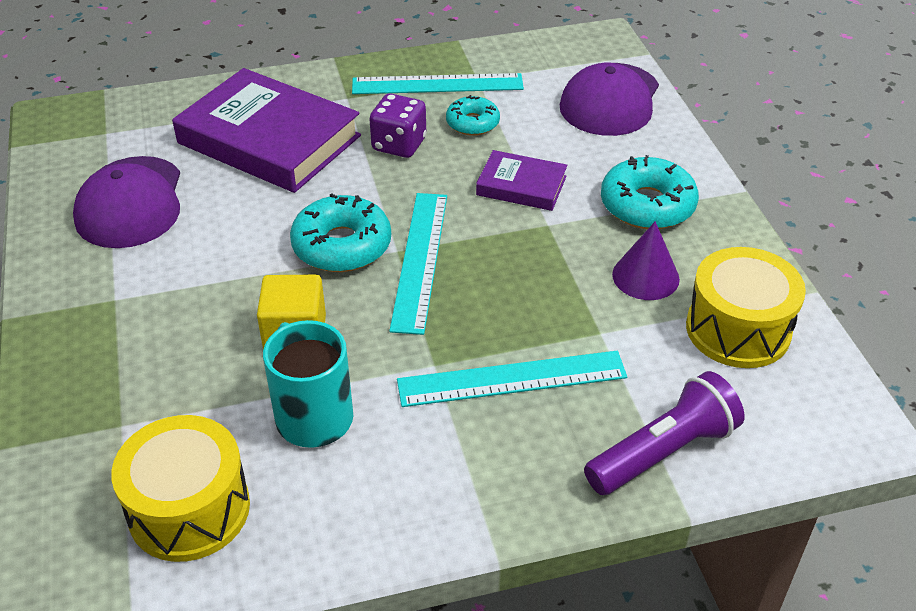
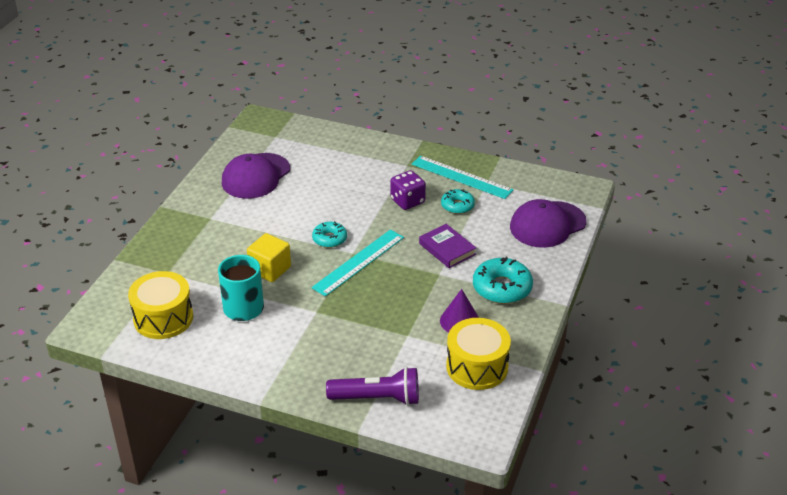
camera: 35 degrees right, 5 degrees down
(269, 139) = (347, 171): purple book -> none
(342, 246) = (329, 239): turquoise donut -> turquoise donut, size x0.61
(512, 379) = (344, 334): turquoise ruler -> none

